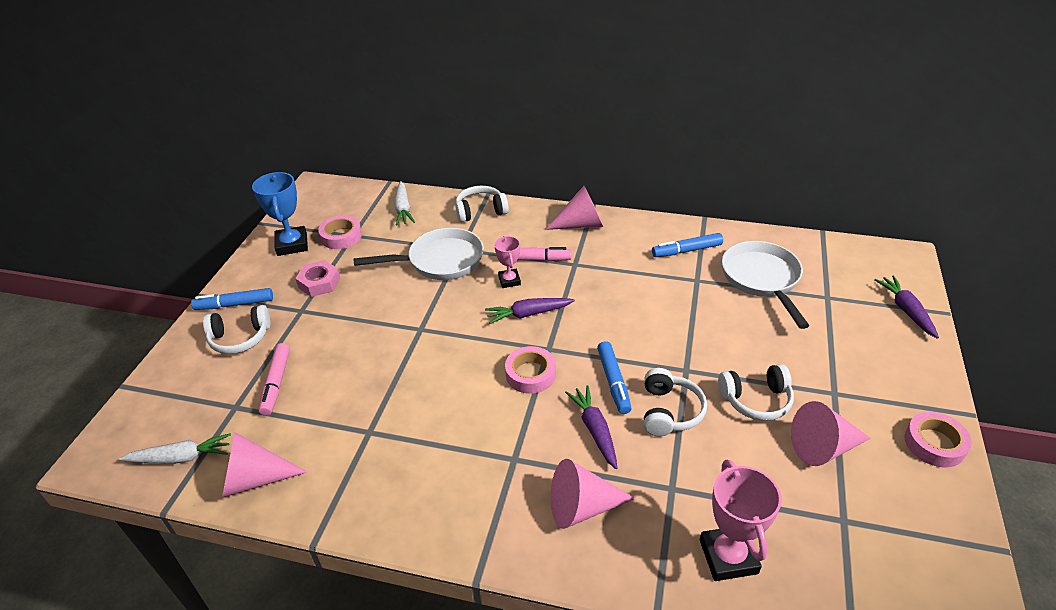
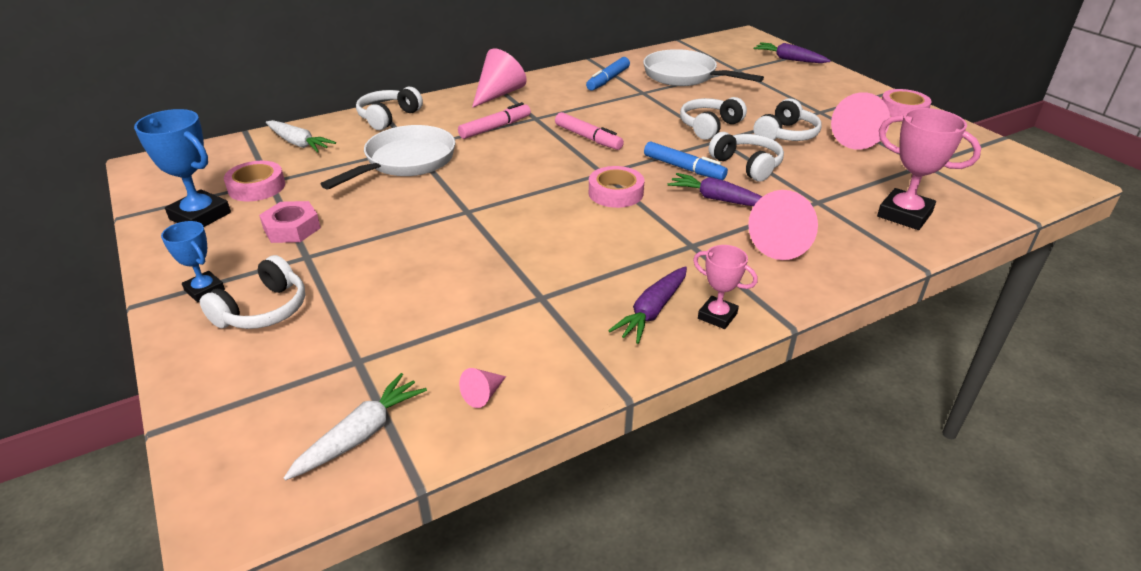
camera: 45 degrees left, 5 degrees down
(234, 304) = (204, 290): blue marker -> blue trophy
(255, 479) = (483, 394): pink cone -> pink cone, size x0.46
(276, 383) = (377, 319): pink marker -> pink marker (588, 138)
(509, 280) = (496, 148): pink trophy -> pink trophy (717, 316)
(528, 314) = (550, 160): purple carrot -> purple carrot (652, 311)
(699, 350) = (709, 126): none -> white headphones

